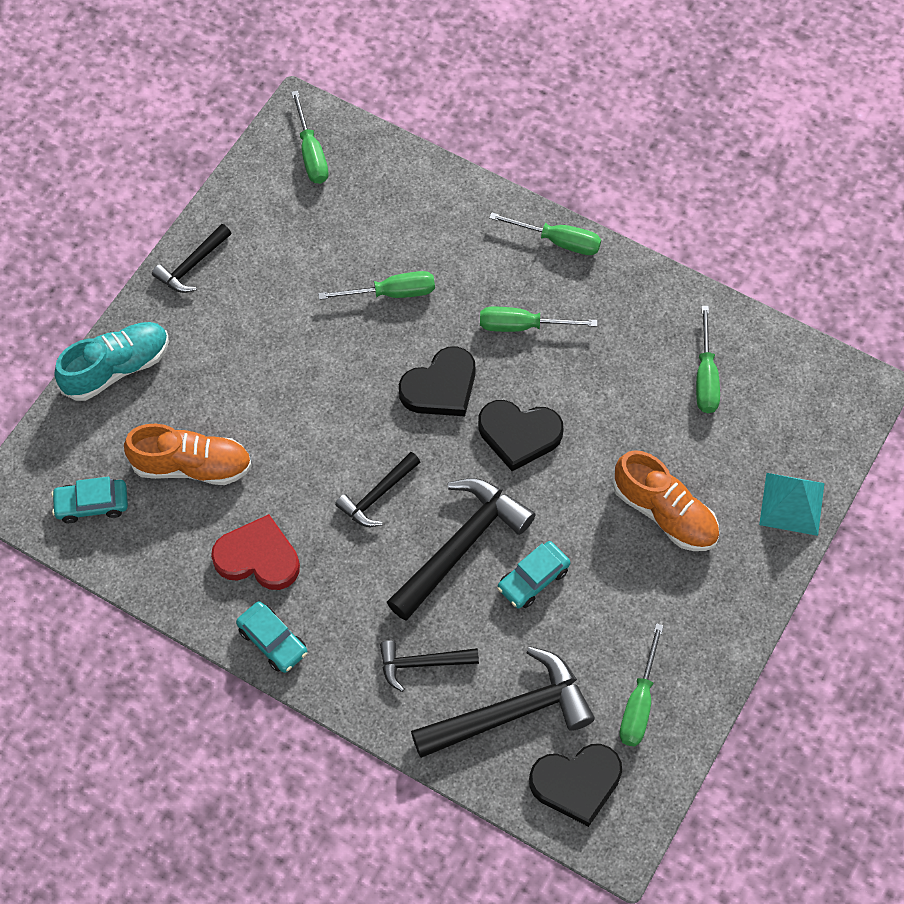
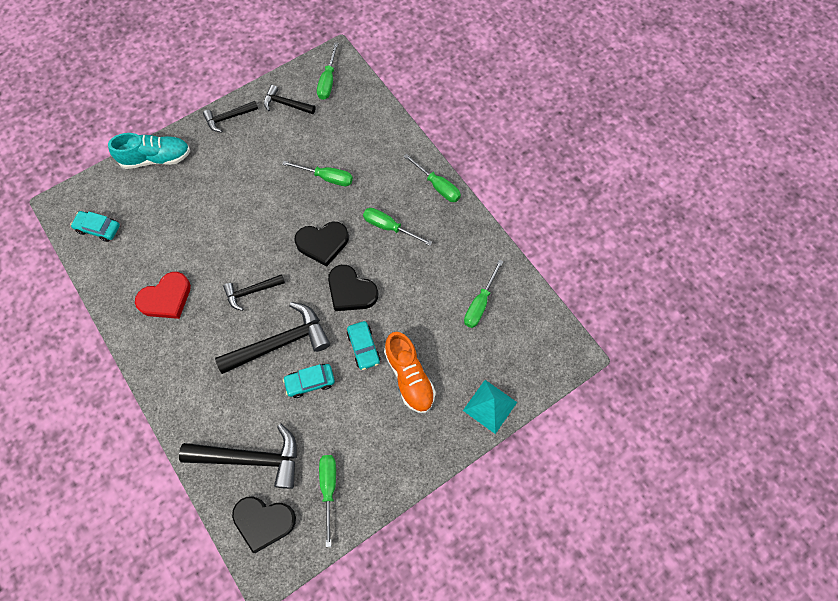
camera: 25 degrees right, 5 degrees up
(192, 466) = (162, 230): orange shoe -> none
(258, 557) = (166, 298): red heart -> red heart turned 105 degrees clockwise
(273, 641) = (145, 351): turquoise car -> turquoise car (364, 347)
(421, 663) = (218, 403): black hammer -> black hammer (286, 104)
(639, 703) = (329, 489): green screwdriver -> green screwdriver turned 135 degrees clockwise

